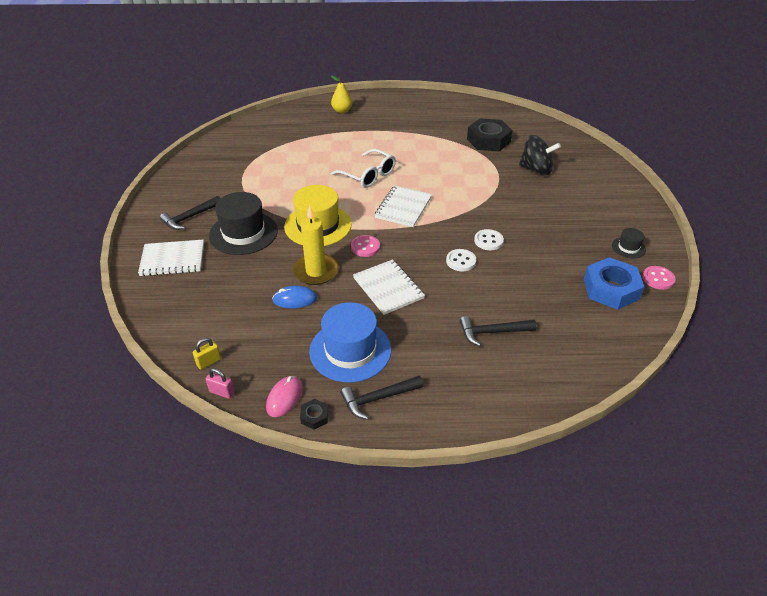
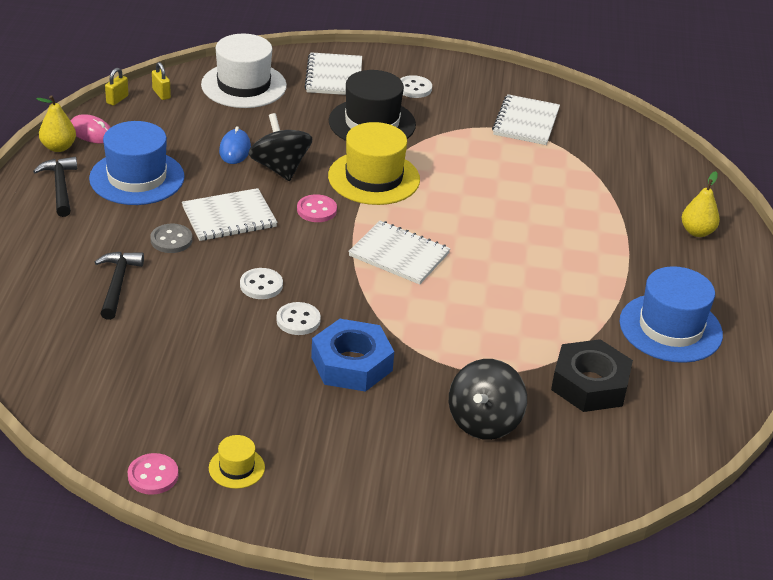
camera: 95 degrees right, 5 degrees down
(190, 217) = (414, 88): black hammer -> white button
(190, 310) = (244, 85): none -> white hat
(222, 392) = (117, 99): pink padlock -> yellow padlock
(233, 167) = (526, 122): none -> white notebook
(314, 416) = (58, 147): black nut -> yellow pear
(316, 271) = (280, 168): yellow candle -> black spinning top
(368, 175) = (490, 234): white glasses -> none
(428, 314) = (171, 240): none -> grey button
(431, 119) = (670, 328): none -> blue hat
(611, 289) = (151, 415): blue nut -> blue nut (351, 364)
(628, 247) = (236, 468): black hat -> yellow hat

